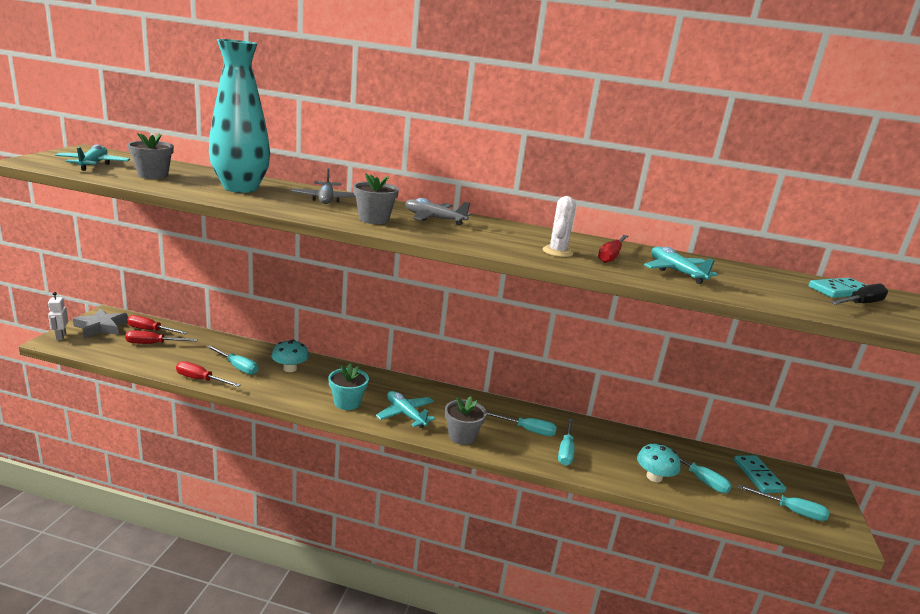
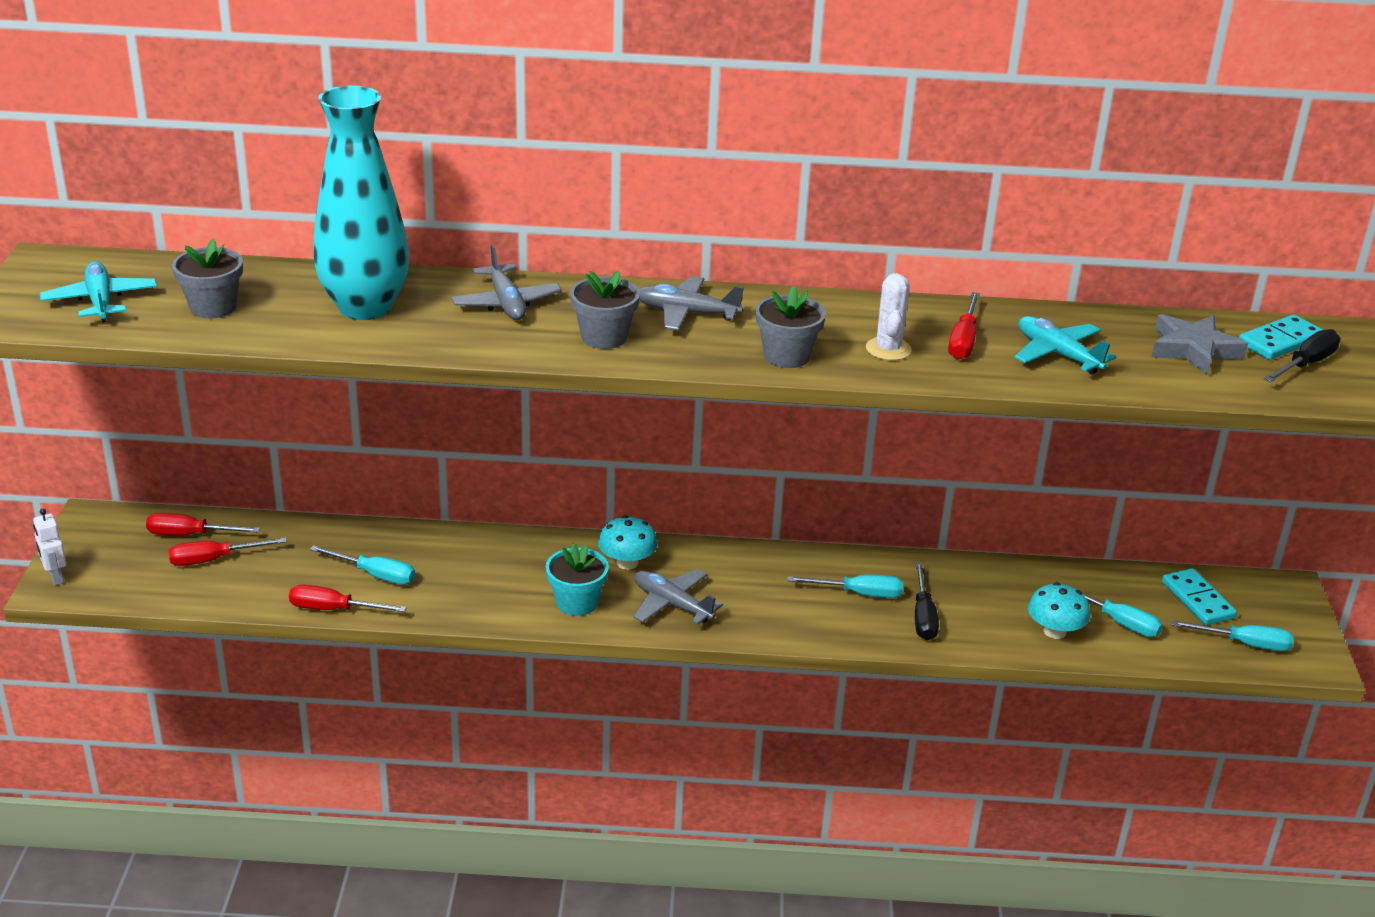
camera: 10 degrees left, 10 degrees up
(101, 327) = (105, 545): grey star -> grey star (1193, 350)
(290, 368) = (458, 560): turquoise mushroom -> turquoise mushroom (627, 562)
(405, 414) = (672, 604): turquoise plane -> grey plane
(462, 436) = (768, 623): grey flower pot -> grey flower pot (787, 356)
(565, 451) = (923, 616): turquoise screwdriver -> black screwdriver

